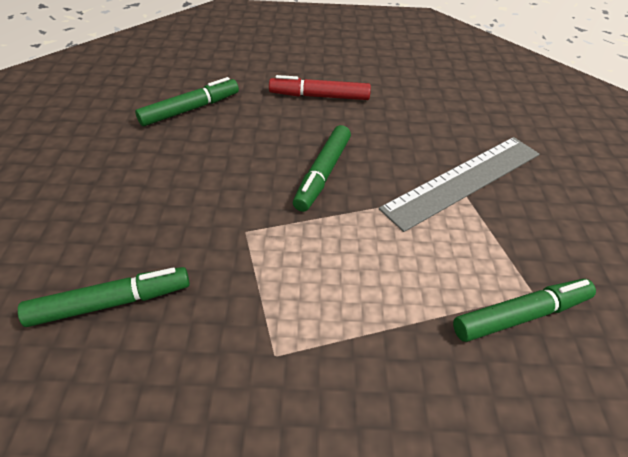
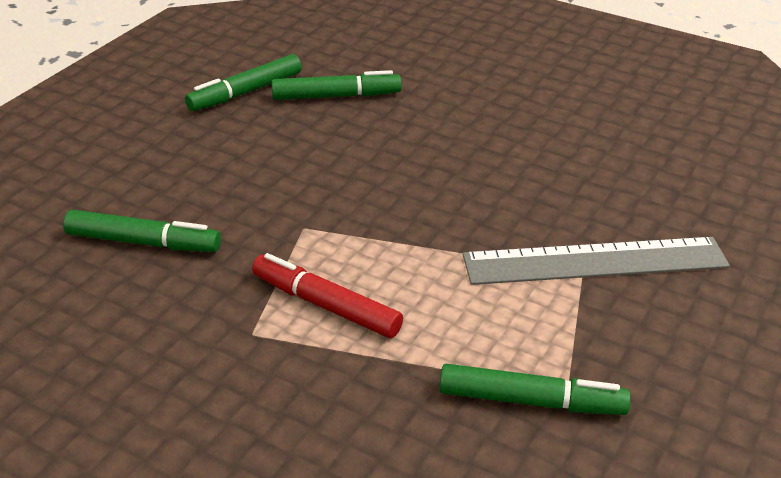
camera: 30 degrees right, 10 degrees down
(319, 96) = (497, 122): red marker -> red marker (326, 305)
(322, 173) = (430, 202): green marker -> green marker (245, 92)

